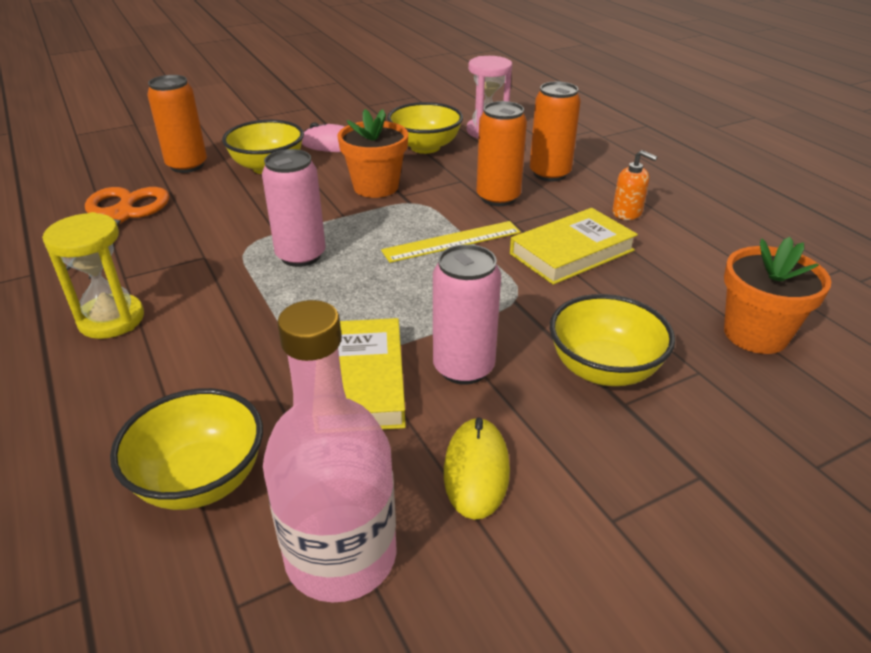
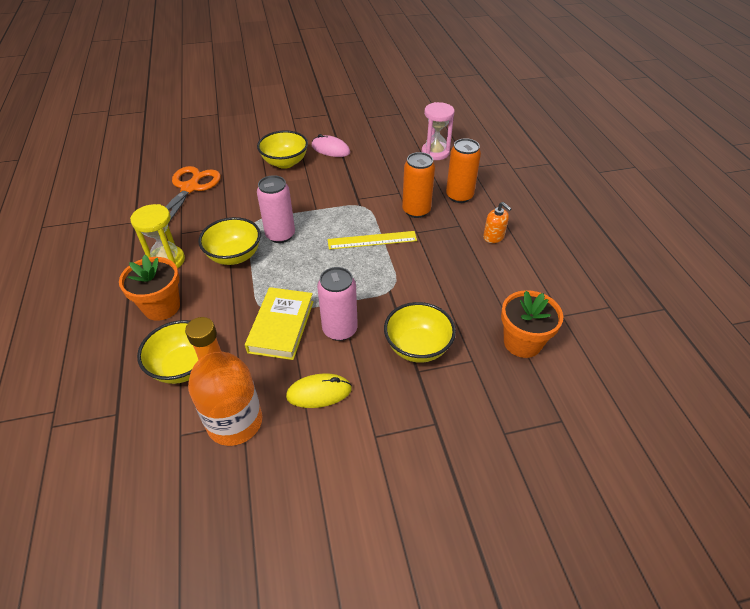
camera: 15 degrees right, 10 degrees up
(187, 165) = (238, 154): orange can -> none
(341, 556) = (235, 422): pink bottle -> orange bottle
(376, 187) = (344, 189): orange flower pot -> orange flower pot (162, 307)
(425, 147) = (388, 160): yellow bowl -> yellow bowl (234, 256)
(476, 470) = (319, 393): yellow mouse -> yellow mouse turned 60 degrees clockwise
(572, 252) = (441, 261): yellow book -> none

